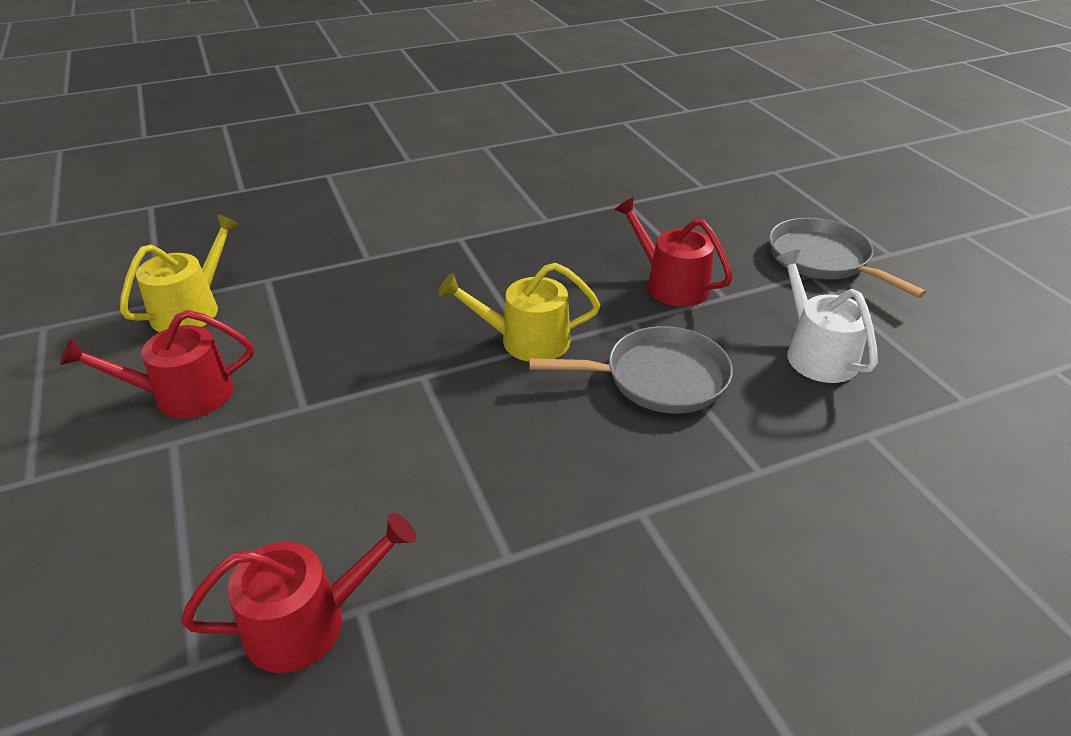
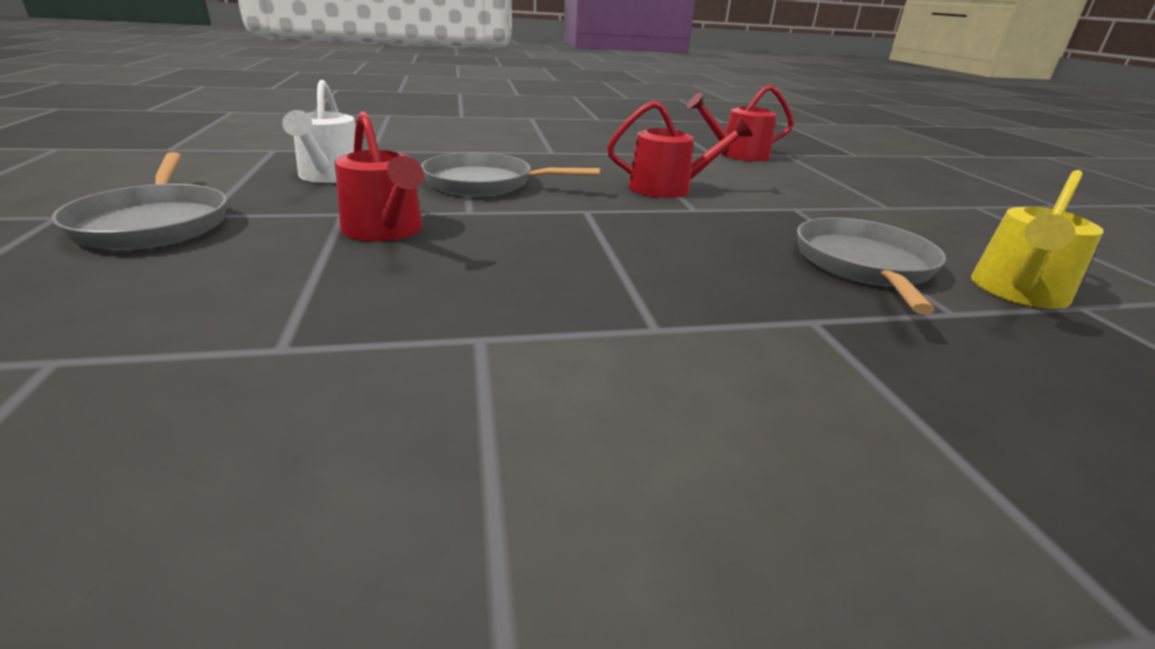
camera: 170 degrees left, 10 degrees down
(183, 395) = (916, 227): red watering can -> red watering can (667, 188)
(294, 317) = (864, 265): none -> grey pan
(526, 340) = (590, 215): yellow watering can -> none

